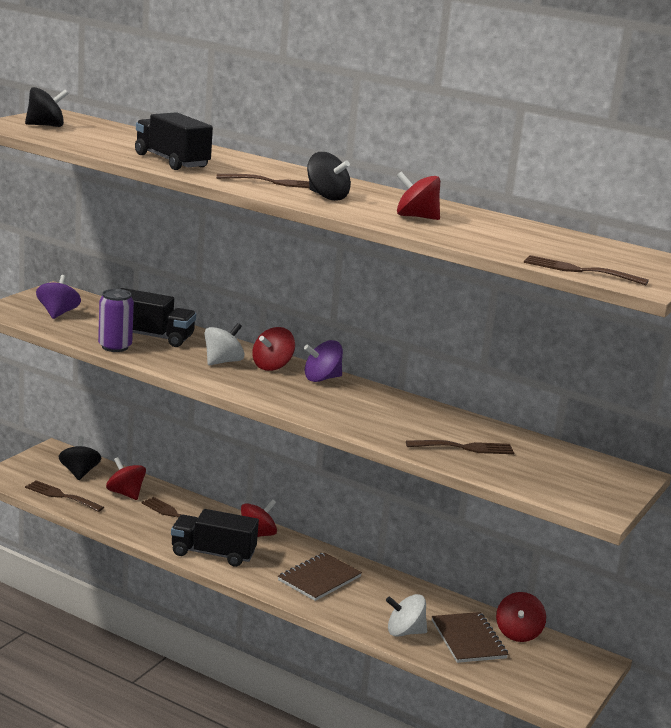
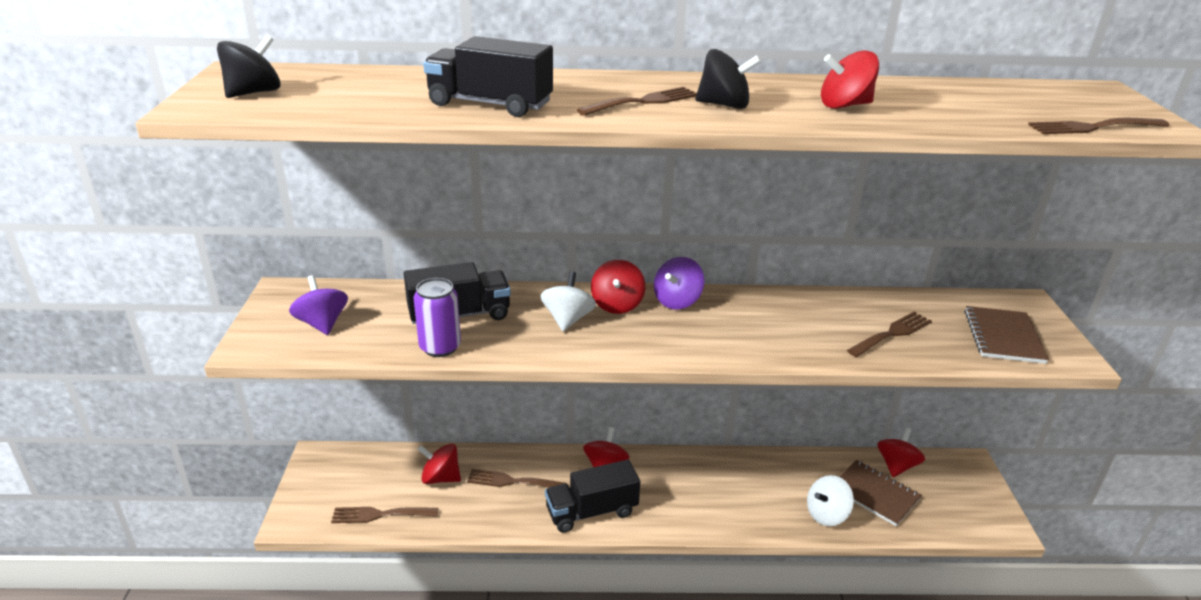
camera: 30 degrees left, 10 degrees up
(79, 473) = (370, 474): black spinning top -> none
(319, 578) = (704, 491): brown notebook -> brown notebook (1003, 336)
(518, 633) = (896, 466): red spinning top -> red spinning top turned 135 degrees counterclockwise

